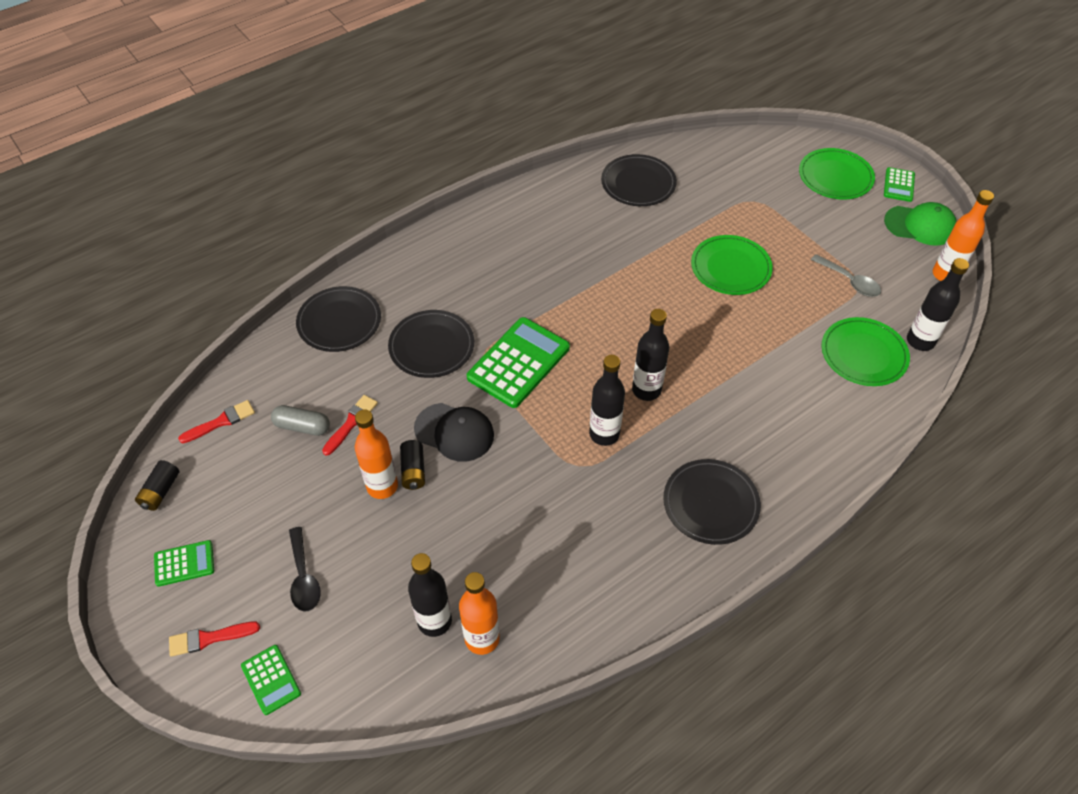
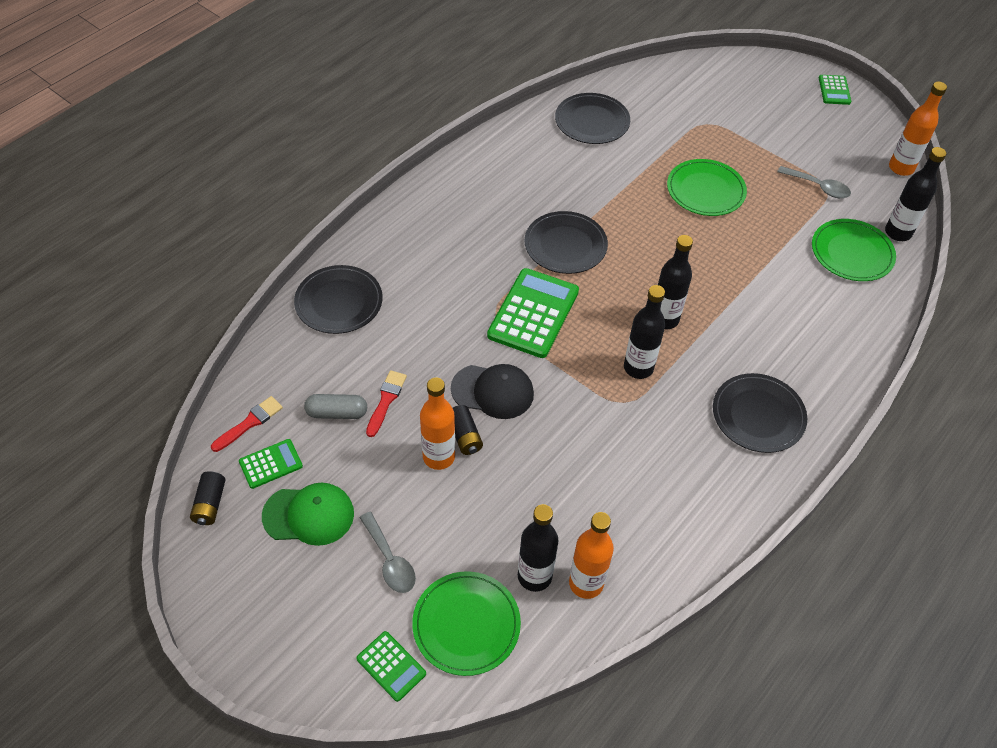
camera: 15 degrees left, 0 degrees up
(184, 563) = (261, 571): green calculator -> green calculator (271, 464)
(209, 638) = (313, 639): red brush -> none
(303, 577) = (389, 560): black spoon -> grey spoon
(431, 346) = (441, 311): black plate -> black plate (565, 245)
(835, 177) = (774, 90): green plate -> green plate (466, 624)
(920, 225) = (865, 125): green cap -> green cap (309, 515)

